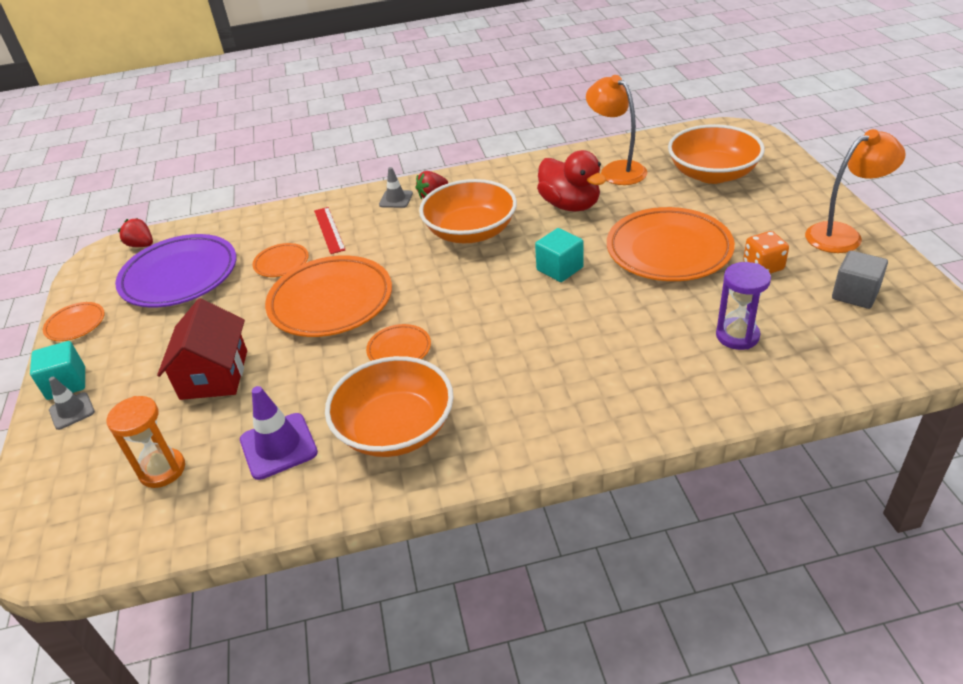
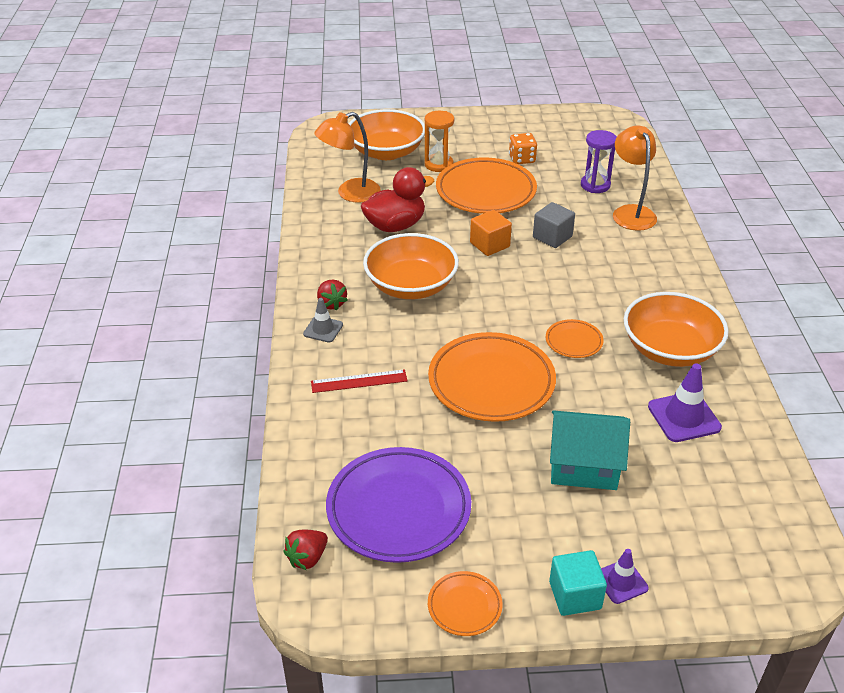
camera: 85 degrees left, 0 degrees up
(72, 411) = (621, 581): grey traffic cone -> purple traffic cone
(162, 470) = (708, 494): orange hourglass -> orange hourglass (438, 164)
(214, 374) = (583, 466): red house -> turquoise house
(281, 263) = (408, 419): orange plate -> none
(560, 269) = (489, 245): turquoise cube -> orange cube
(843, 234) = (496, 122): orange lamp -> orange lamp (631, 212)
(855, 294) = (564, 135): grey cube -> grey cube (552, 237)

